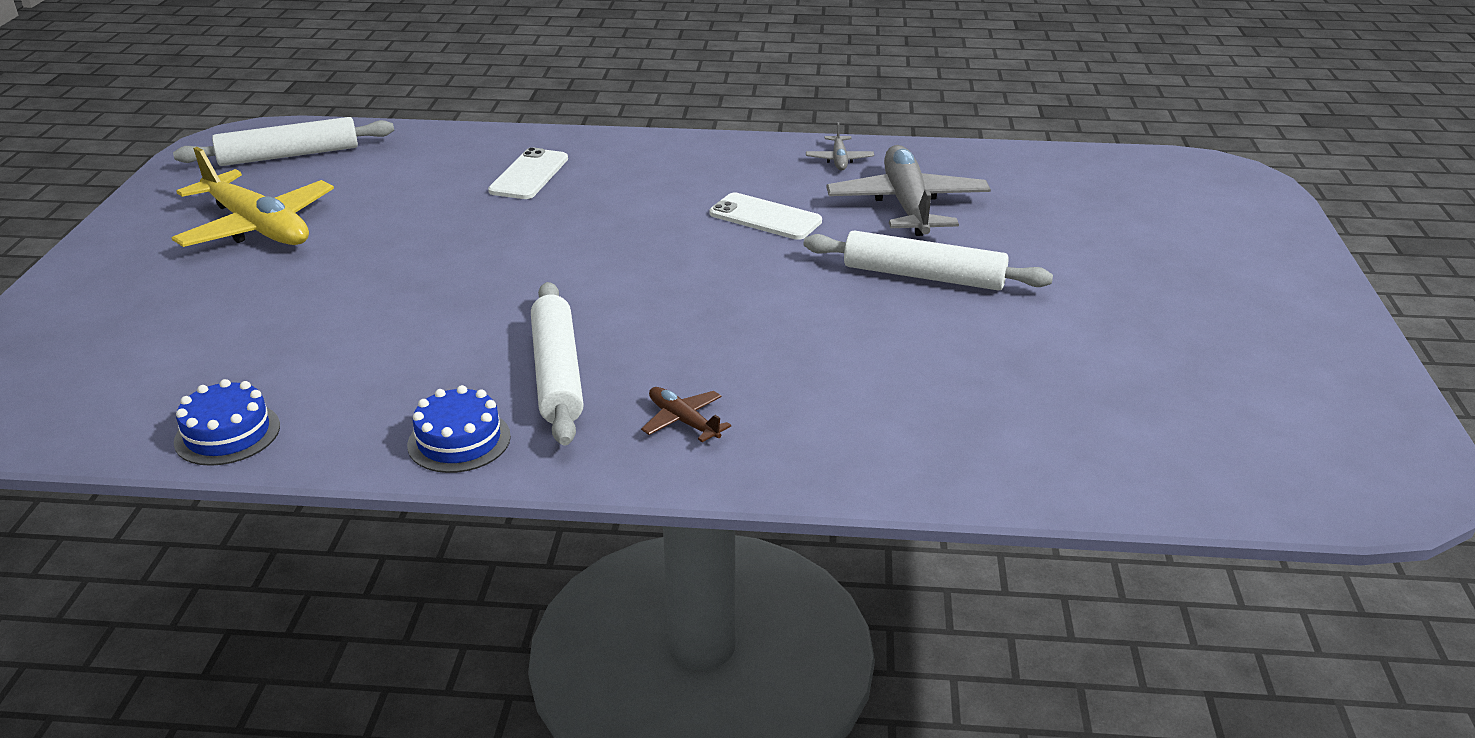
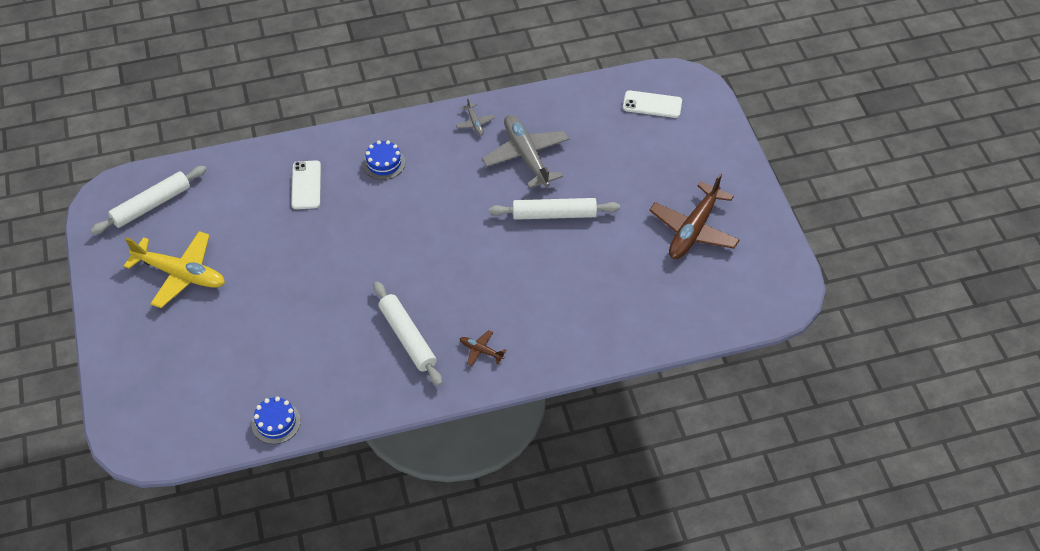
camera: 20 degrees left, 20 degrees up
(459, 440) = (386, 393): blue cake -> blue cake (384, 163)
(765, 217) = (455, 188): white phone -> white phone (652, 104)
(1196, 344) = (693, 229): none -> brown plane

